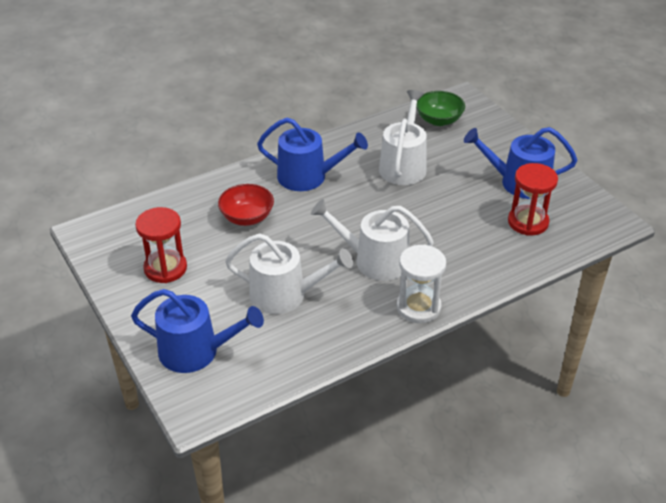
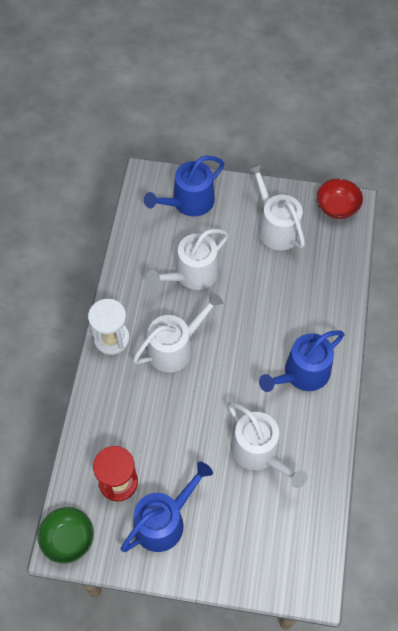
camera: 130 degrees right, 20 degrees up
(165, 268) = (276, 227): red hourglass -> white watering can
(247, 217) = (288, 303): red bowl -> red bowl (337, 207)
(439, 120) = (296, 536): green bowl -> green bowl (68, 539)

